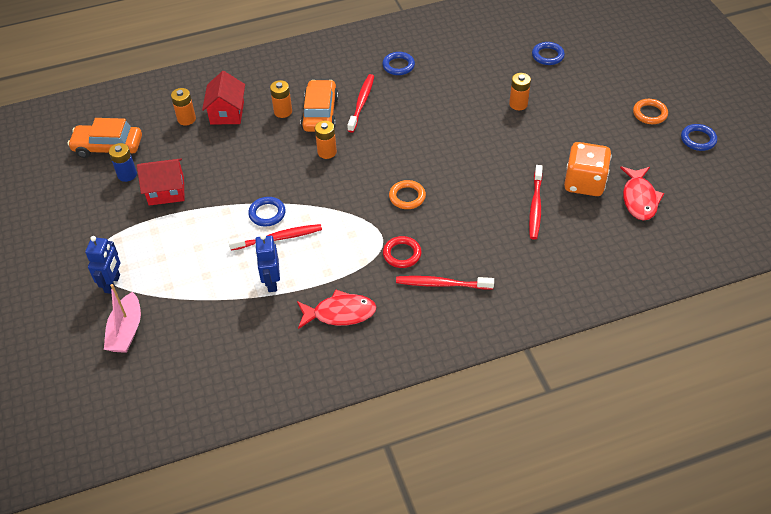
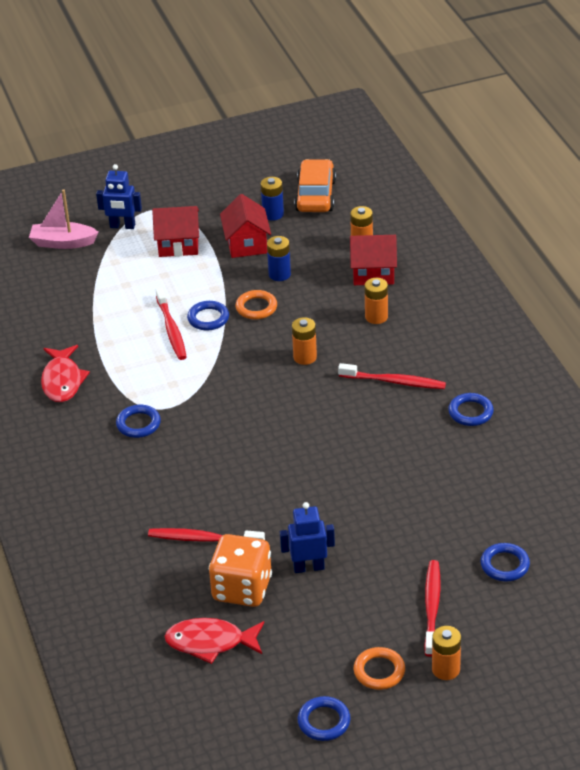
camera: 90 degrees right, 10 degrees down
(155, 239) = (178, 245): none -> red house
(215, 169) = (279, 274): none -> blue battery
(271, 282) = (110, 329): blue robot -> blue robot (308, 567)
(320, 113) = (373, 347): orange car -> none
(402, 254) = (138, 424): red ring -> blue ring
(407, 197) = (227, 426): orange ring -> orange ring (256, 307)
(442, 284) = (91, 457): red toothbrush -> red toothbrush (432, 607)
(518, 104) = (396, 529): orange battery -> orange battery (446, 669)

